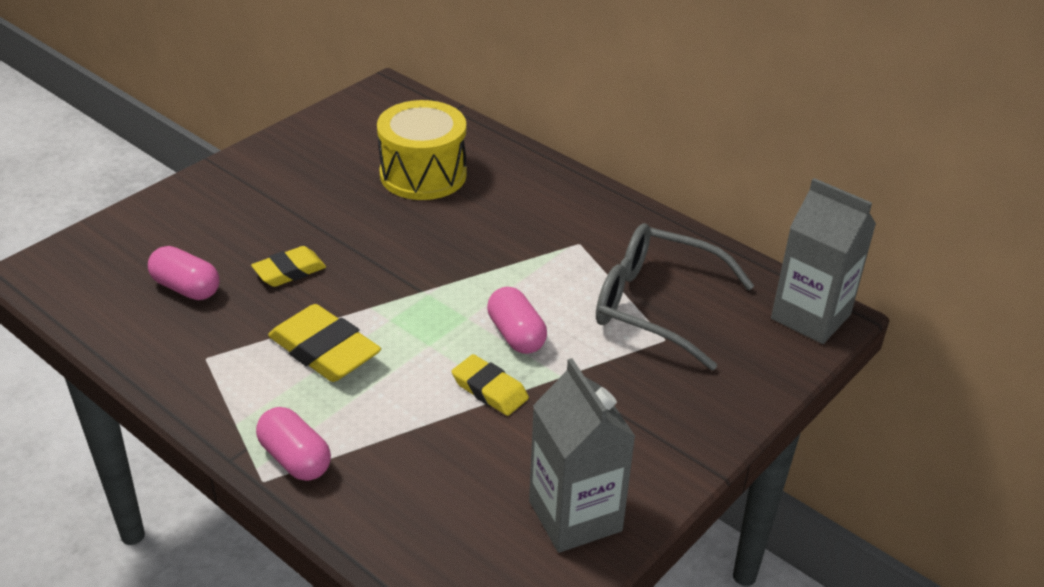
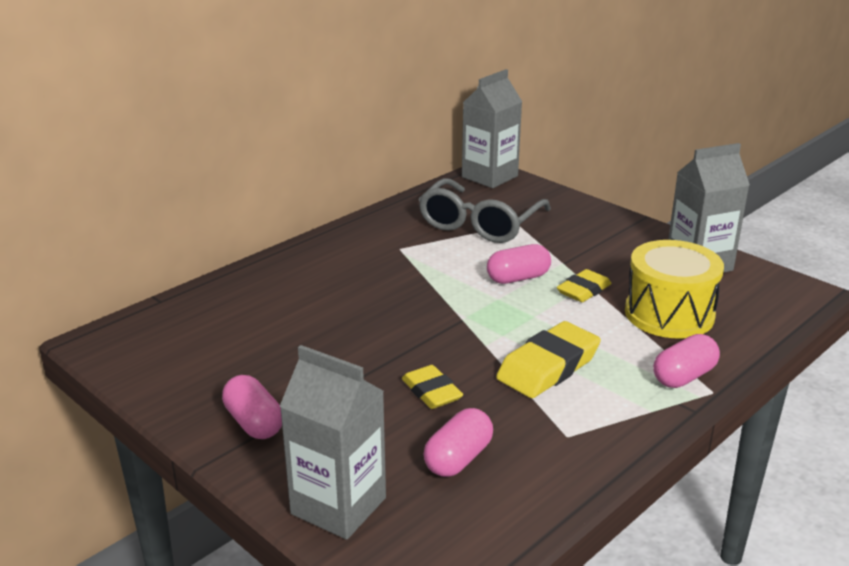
camera: 85 degrees left, 10 degrees down
(143, 226) = (338, 506): none -> grey carton
(258, 177) = (254, 423): none -> pink capsule
(423, 174) = (278, 318): yellow drum -> yellow drum (669, 314)

